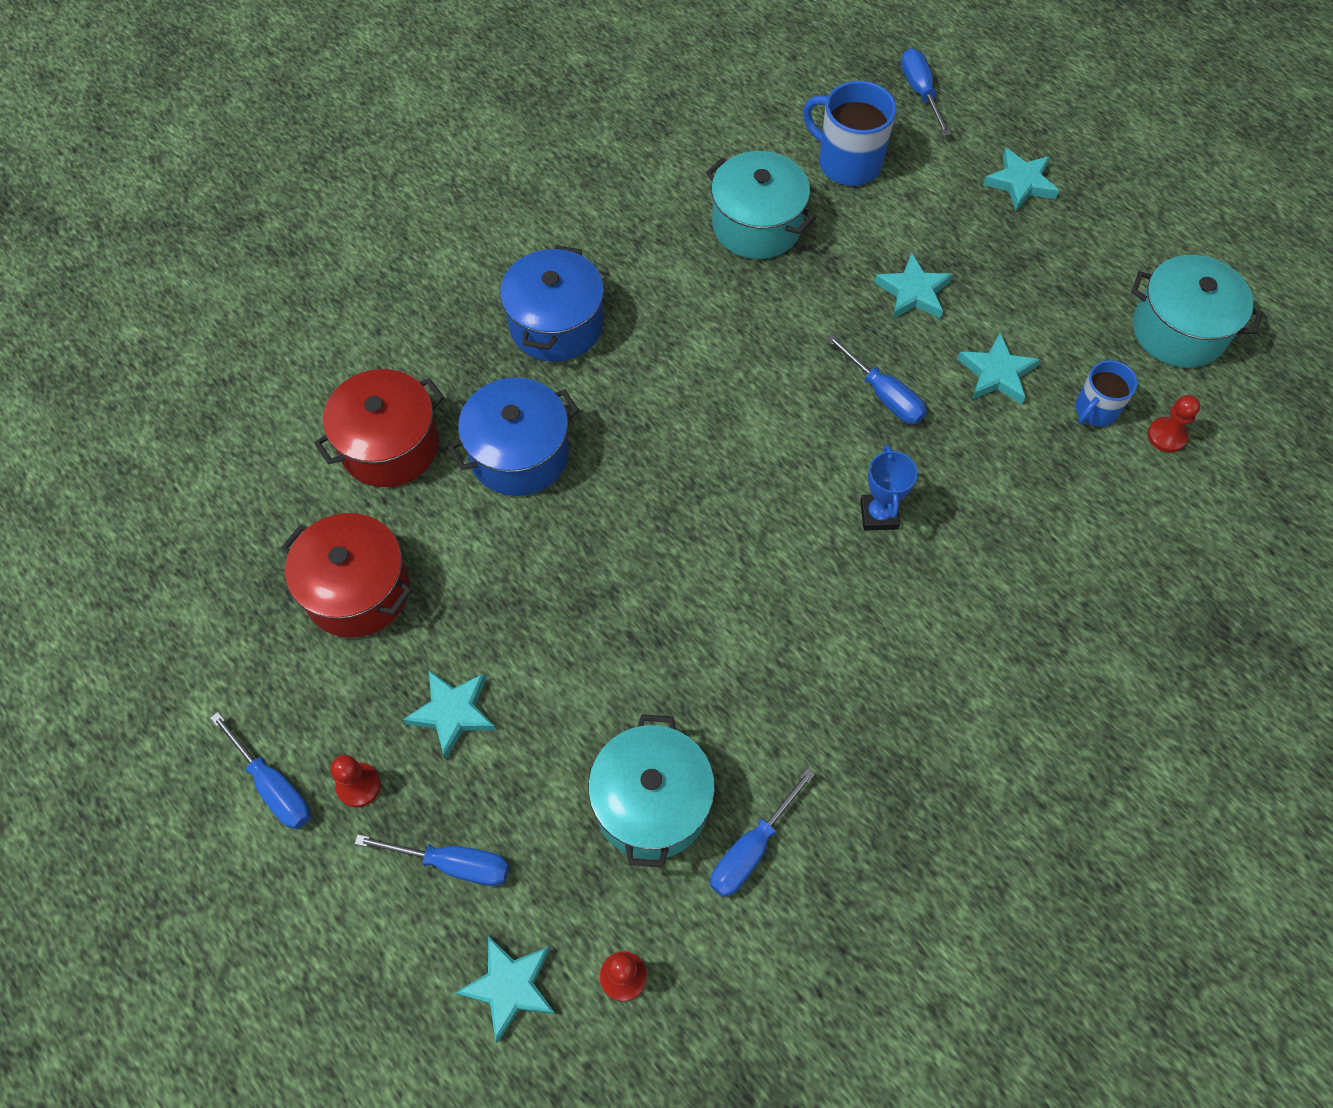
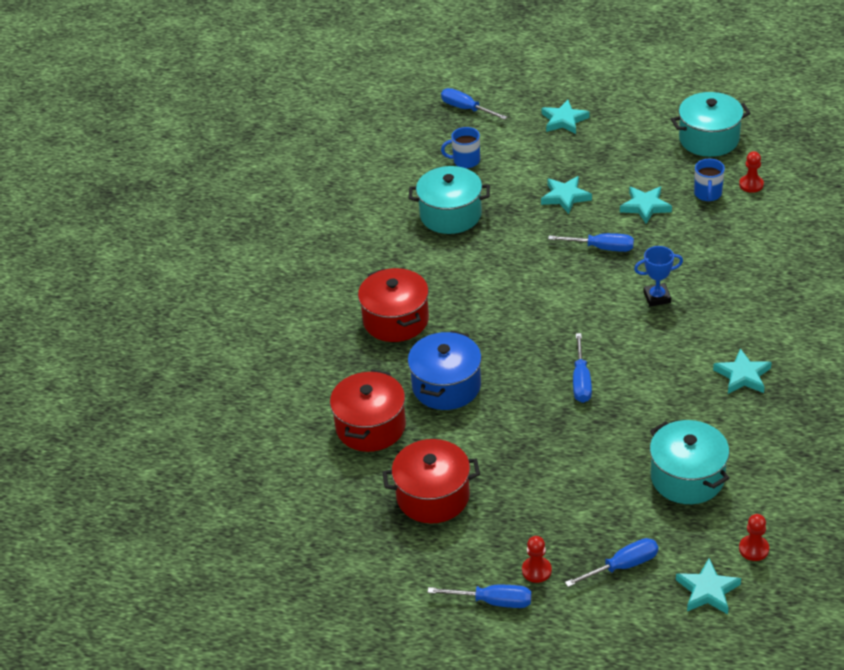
camera: 35 degrees left, 20 degrees down
(452, 713) = (547, 510): turquoise star -> turquoise star (742, 376)
(556, 324) = (396, 320): blue pot -> red pot
(751, 849) = (753, 462): blue screwdriver -> blue screwdriver (581, 381)
(848, 163) = (465, 161): blue mug -> blue mug, size x0.62
(878, 515) = (657, 297): blue trophy -> blue trophy turned 60 degrees counterclockwise

